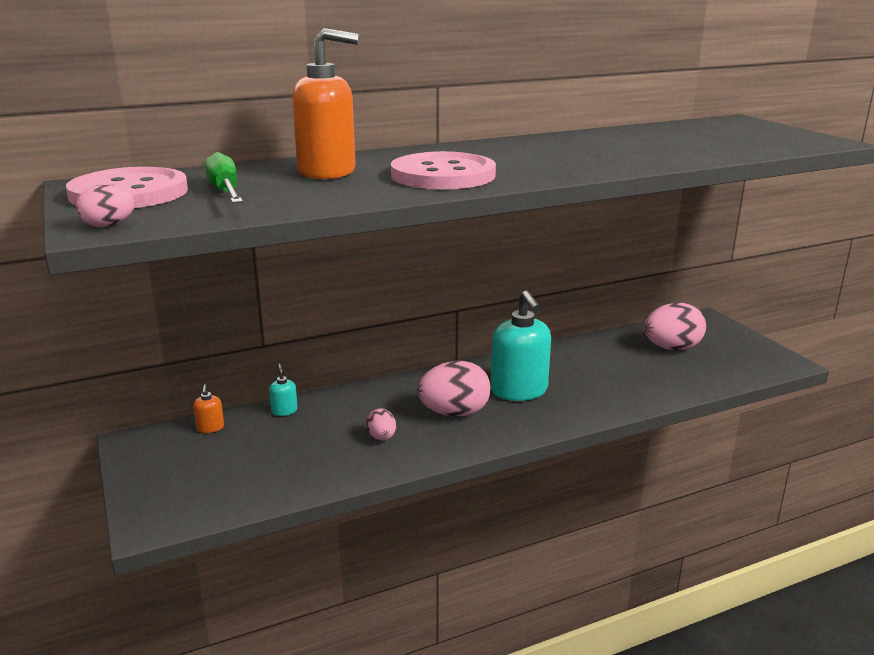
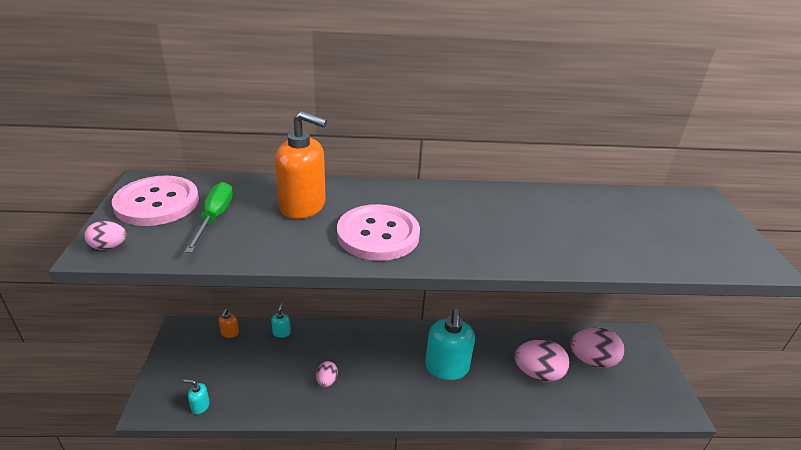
camera: 20 degrees right, 10 degrees up
(225, 503) = (200, 406): none -> turquoise soap dispenser
(454, 413) = (388, 374): pink egg -> pink egg (538, 373)

